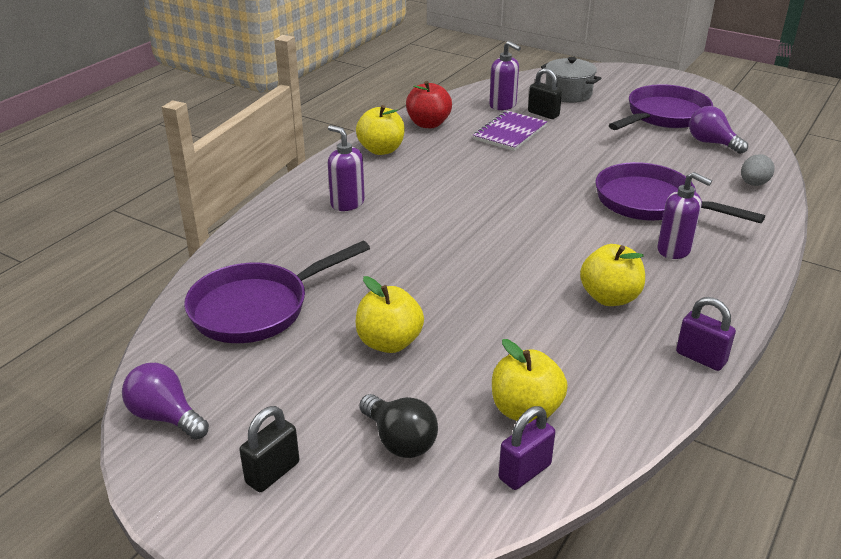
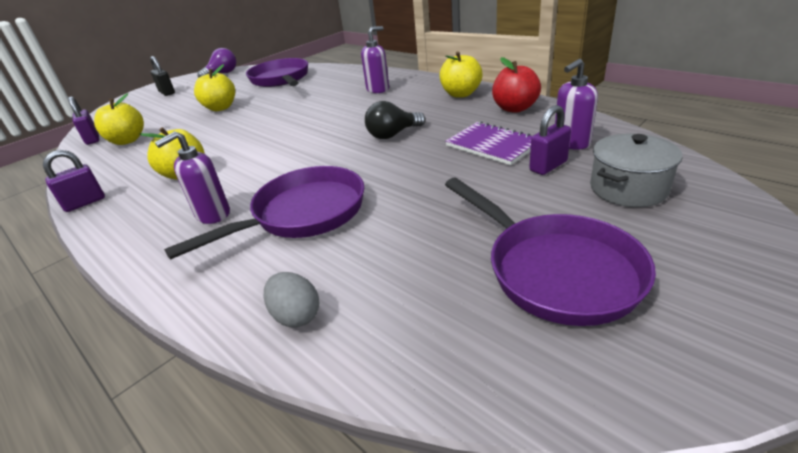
camera: 105 degrees right, 0 degrees up
(399, 440) = (151, 113): black light bulb -> black light bulb (393, 134)
(543, 114) = (548, 166): black padlock -> purple padlock
(712, 143) = (442, 304): purple light bulb -> none

